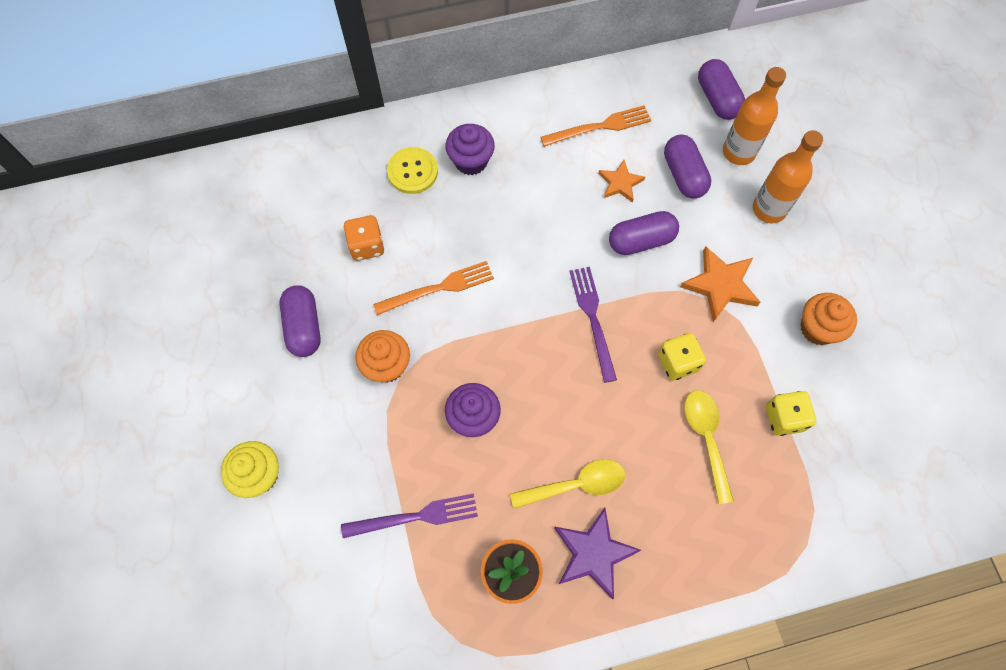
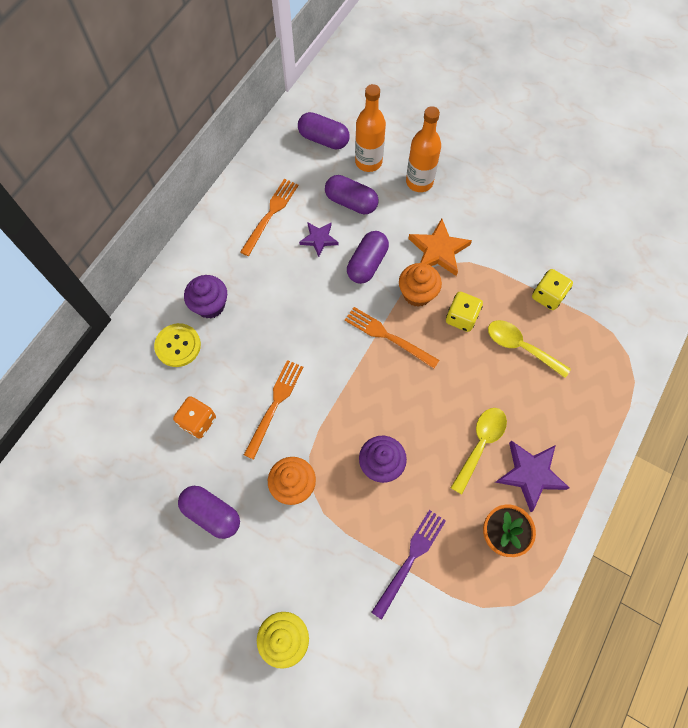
camera: 45 degrees left, 0 degrees up
(593, 319) = (388, 336): purple fork -> orange fork
(620, 183) = (319, 239): orange star -> purple star
(818, 328) = (513, 228): orange cupcake -> orange cupcake (417, 294)

